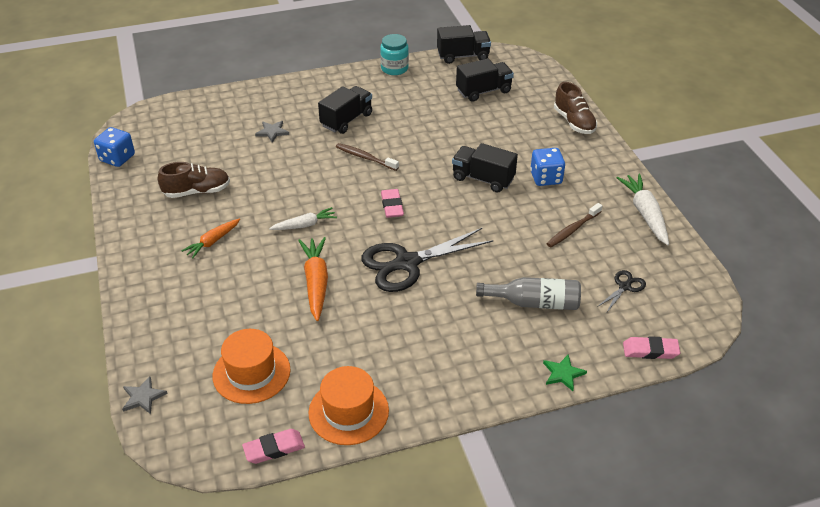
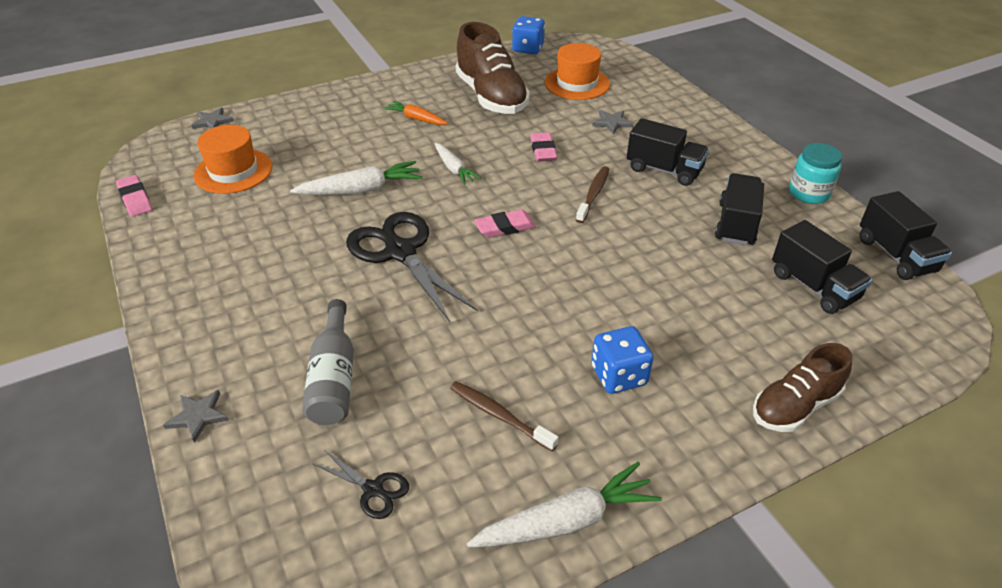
camera: 80 degrees right, 0 degrees up
(197, 191) = (491, 97): brown shoe -> brown shoe, size x1.60
(316, 282) = (361, 190): orange carrot -> white carrot
(348, 411) = (171, 238): orange hat -> orange hat (577, 83)
(483, 179) = (590, 304): black truck -> black truck (736, 224)
(563, 374) = (198, 416): green star -> grey star
(650, 350) = (230, 526): pink eraser -> pink eraser (543, 150)

